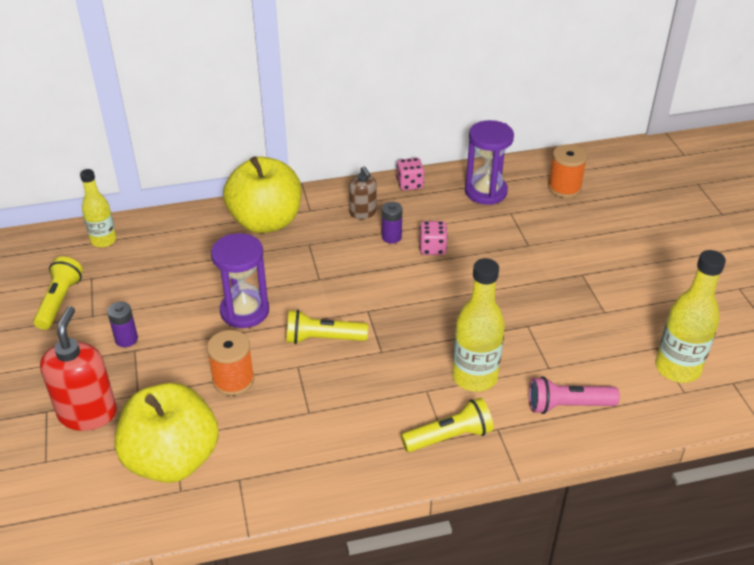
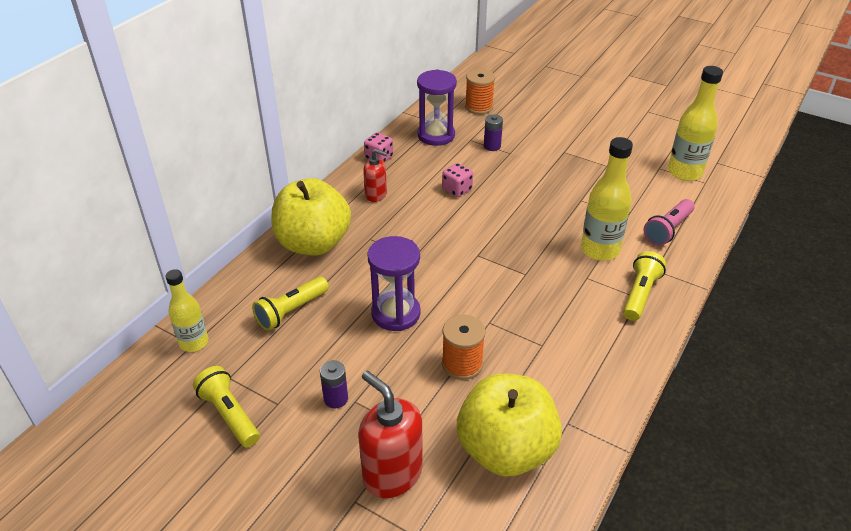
camera: 45 degrees left, 0 degrees up
(323, 339) = (478, 293): yellow flashlight -> yellow flashlight (291, 311)
(363, 213) = (376, 195): brown soap dispenser -> red soap dispenser
(391, 237) = (420, 199): purple battery -> purple battery (492, 146)

